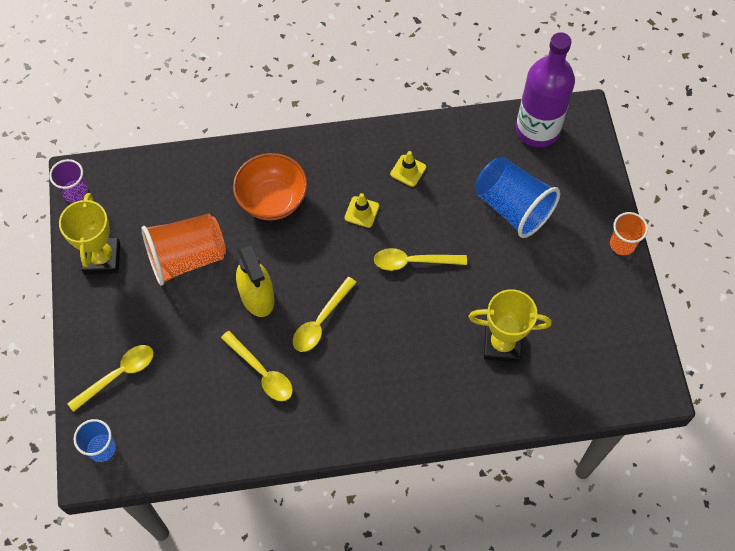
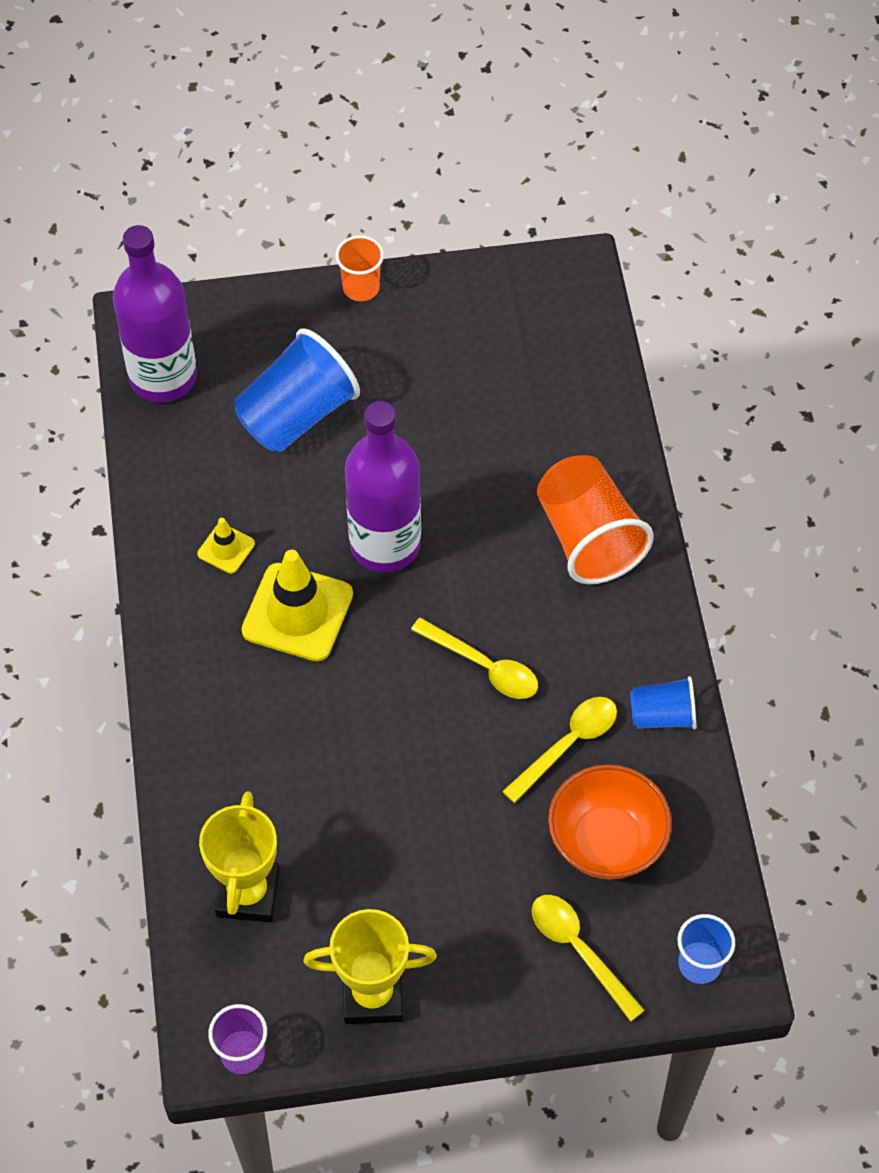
camera: 90 degrees left, 5 degrees down
(187, 258) = (374, 862): orange cup -> orange cup (588, 538)
(257, 296) = (443, 755): yellow spray bottle -> none
(272, 200) = (271, 740): orange bowl -> orange bowl (606, 841)
(281, 433) = (662, 715): none -> blue cup
(361, 212) = (297, 612): yellow traffic cone -> yellow traffic cone, size x2.02
(413, 262) = (385, 544): yellow spoon -> purple bottle
(502, 344) = (516, 438): yellow trophy -> yellow trophy (248, 893)

